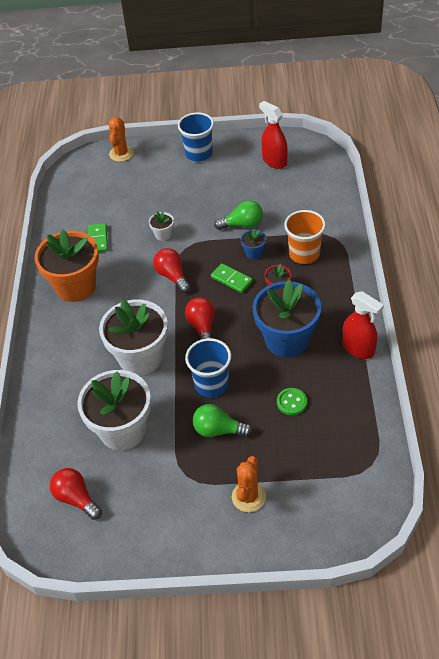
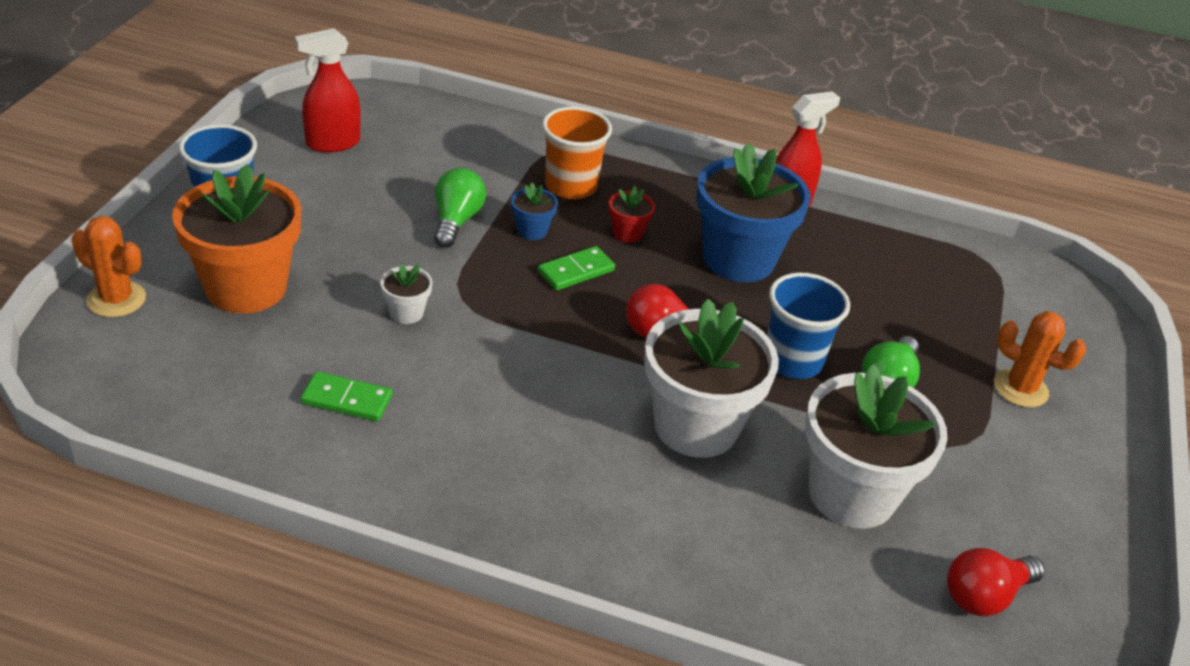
camera: 80 degrees left, 10 degrees down
(76, 286) = (457, 466): orange flower pot -> orange flower pot (246, 288)
(172, 276) = (522, 332): red light bulb -> none
(291, 402) = (860, 293): green button -> none

